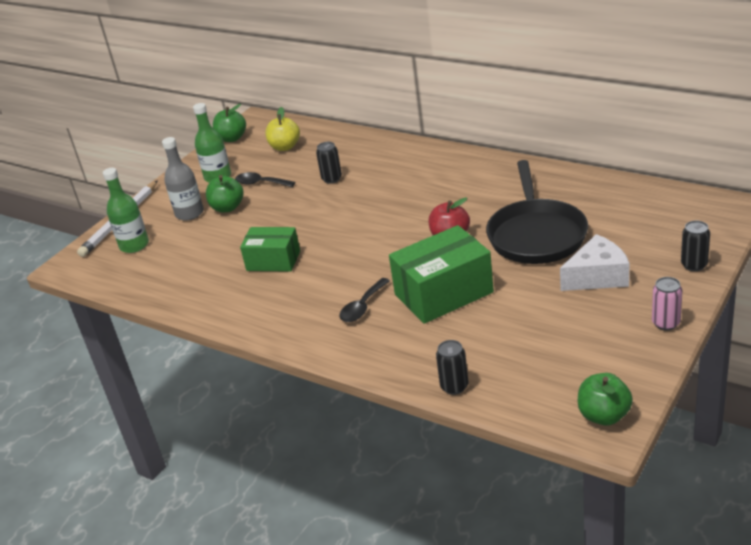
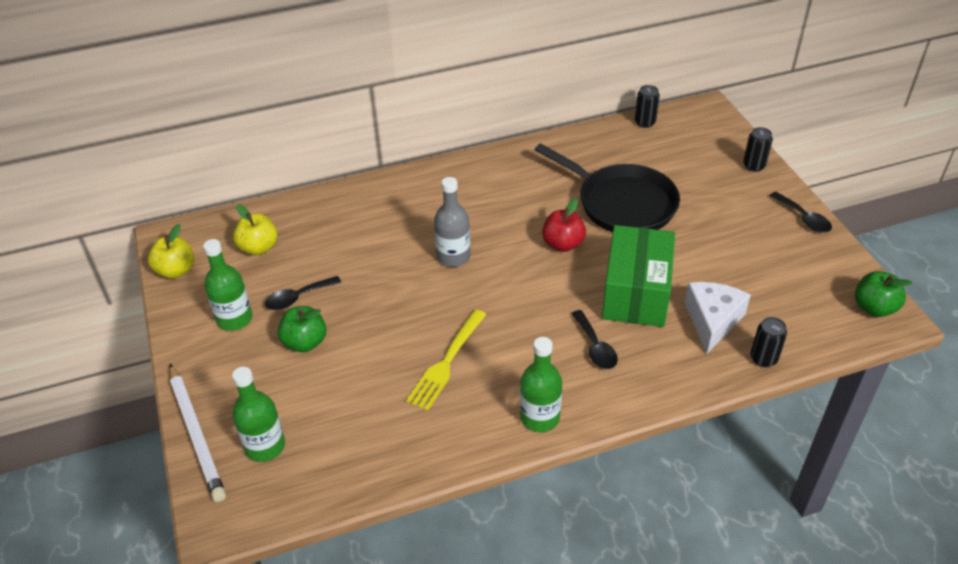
camera: 55 degrees left, 10 degrees up
(189, 213) = (270, 374): grey bottle -> grey bottle (453, 257)
(232, 138) = (176, 270): green apple -> yellow apple
(267, 321) = (539, 417): none -> green bottle
(273, 261) = (447, 361): green box -> yellow fork
(331, 179) = (367, 252): black can -> black can (645, 122)
(597, 276) = (713, 211): white cheese -> white cheese (712, 321)
(665, 323) = (803, 218): pink can -> black spoon

